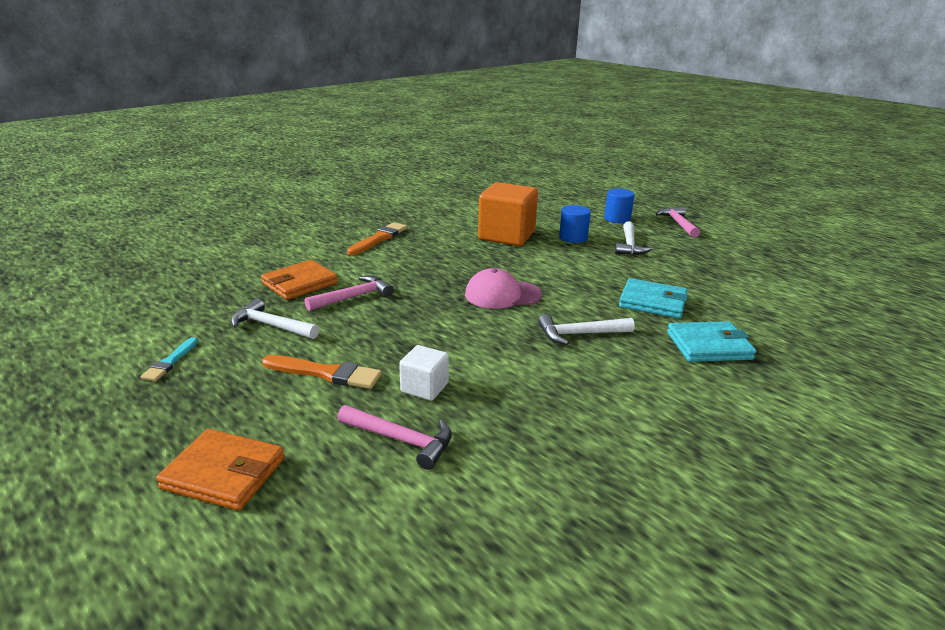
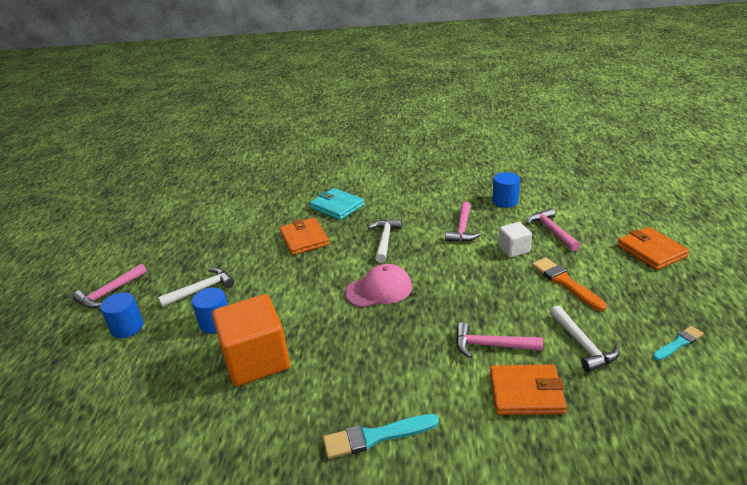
camera: 130 degrees left, 5 degrees up
(379, 238) = (376, 436): orange brush -> turquoise brush
(502, 295) = (379, 290): pink cap -> pink cap turned 60 degrees counterclockwise
(521, 386) = (462, 229): none -> pink hammer
(530, 466) = (505, 201): none -> blue cylinder
(579, 334) = (385, 240): white hammer -> white hammer turned 120 degrees counterclockwise
(652, 302) = (304, 239): turquoise wallet -> orange wallet

